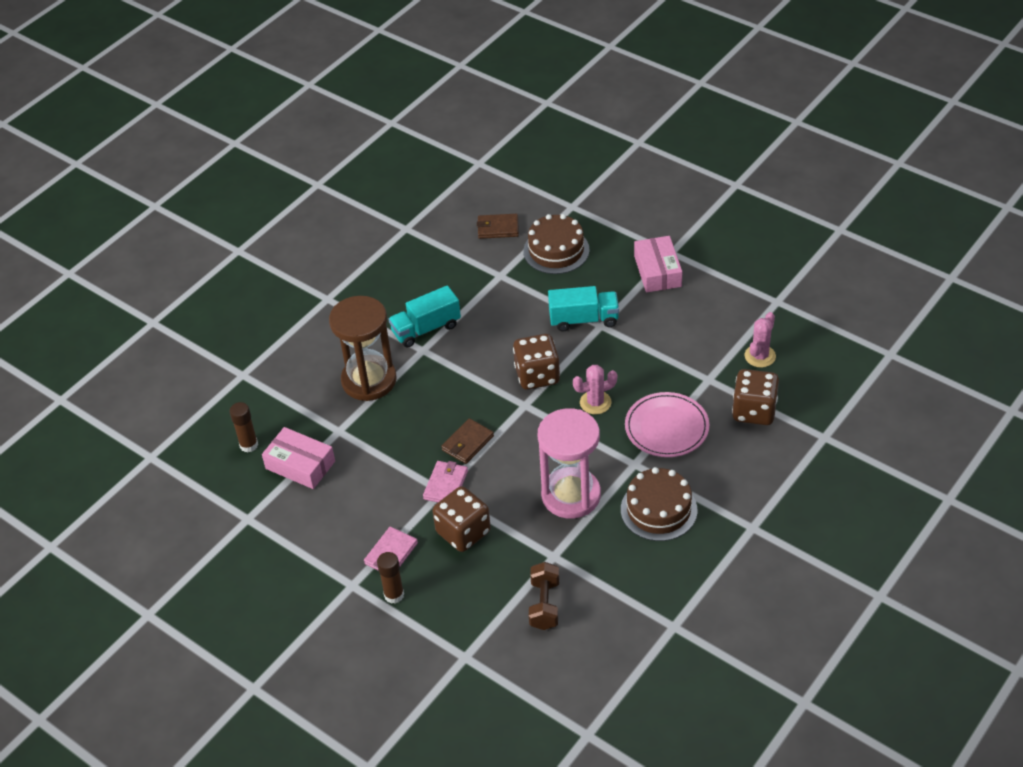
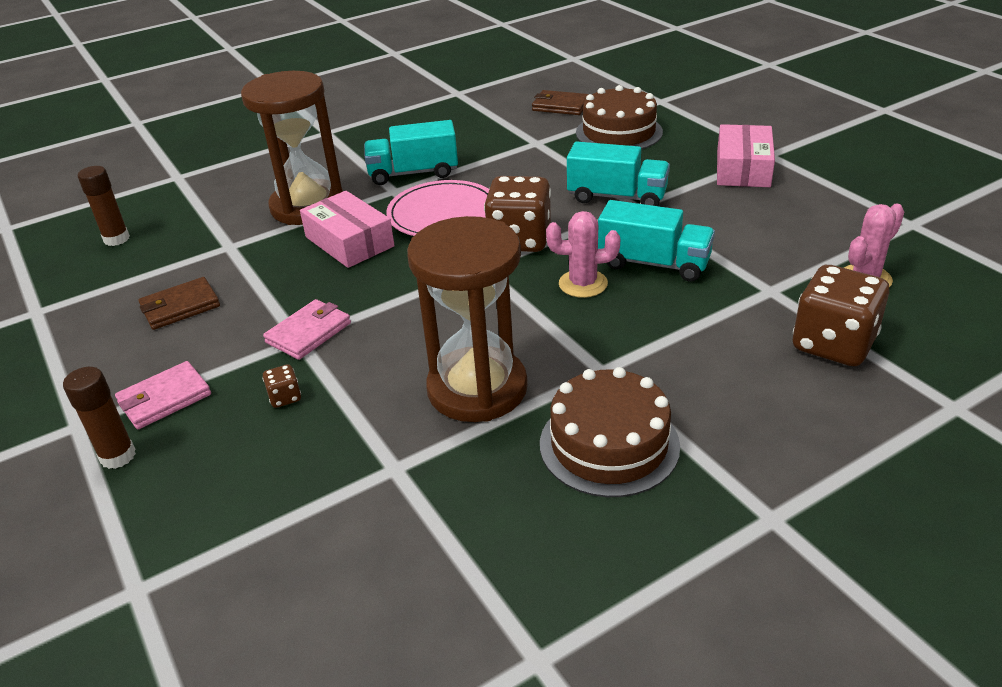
camera: 20 degrees right, 10 degrees down
(300, 465) = (152, 270): pink box -> pink box (349, 242)
(463, 532) = (285, 397): brown dice -> brown dice, size x0.42
(467, 443) = (375, 292): brown wallet -> brown wallet (180, 307)
(544, 604) = (328, 542): brown dumbbell -> none
(571, 495) = (477, 388): pink hourglass -> brown hourglass
(632, 374) = (654, 263): none -> turquoise truck
(666, 427) = (677, 335): pink plate -> pink plate (443, 214)

